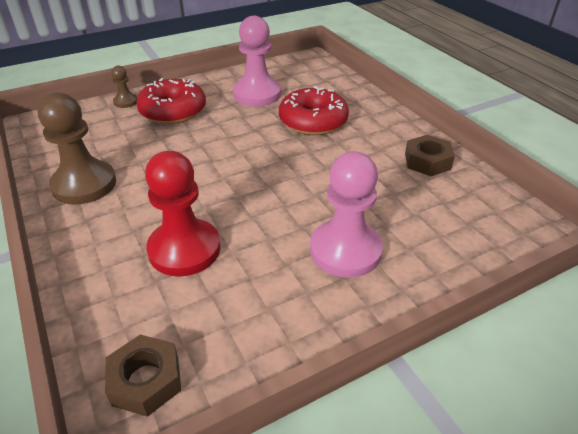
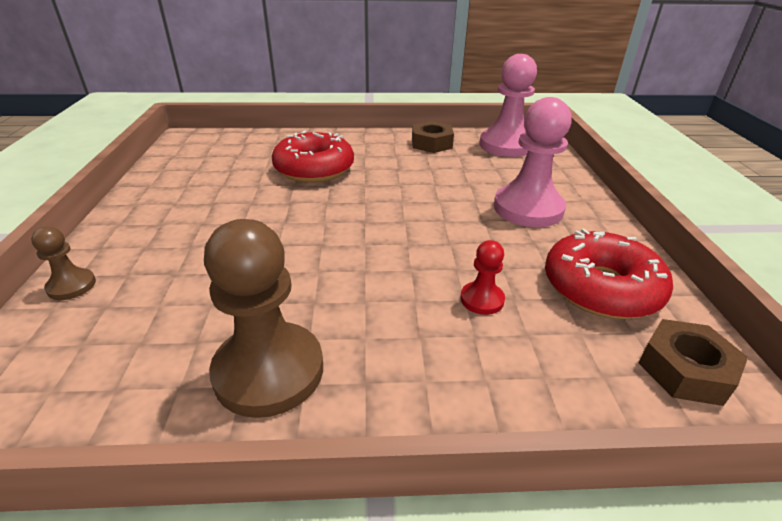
camera: 65 degrees left, 5 degrees down
(173, 111) = (167, 248): red donut -> red donut (600, 288)
(184, 249) = (482, 299): red pawn -> red pawn, size x0.48
(257, 94) = (216, 183): pink pawn -> pink pawn (506, 145)

